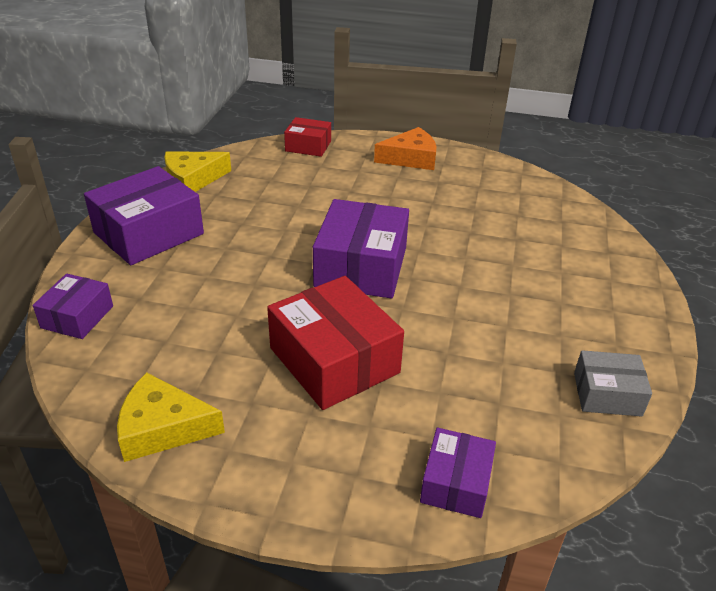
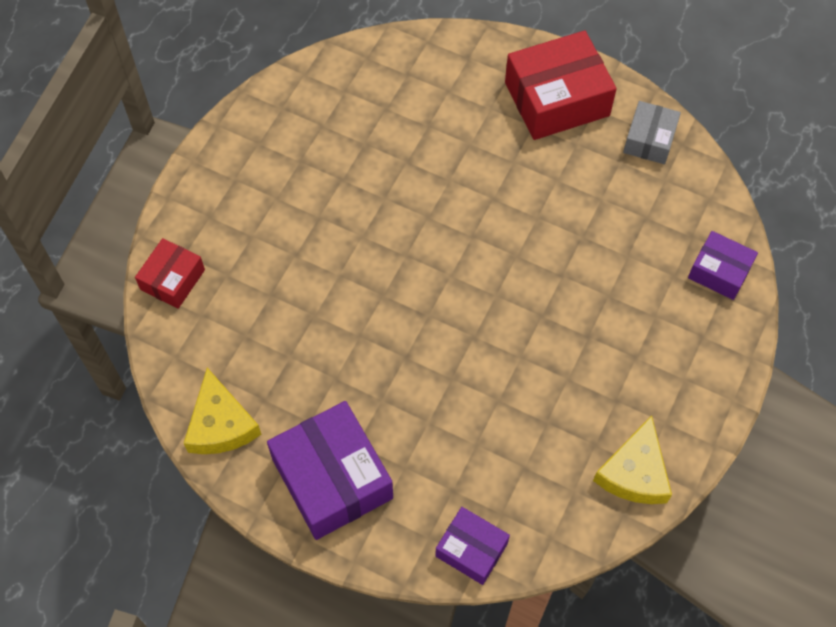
camera: 75 degrees left, 25 degrees up
(334, 360) = (576, 327): red box -> red box (557, 99)
(361, 267) = (444, 276): purple box -> none
(410, 158) = (238, 174): orange cheese -> none

